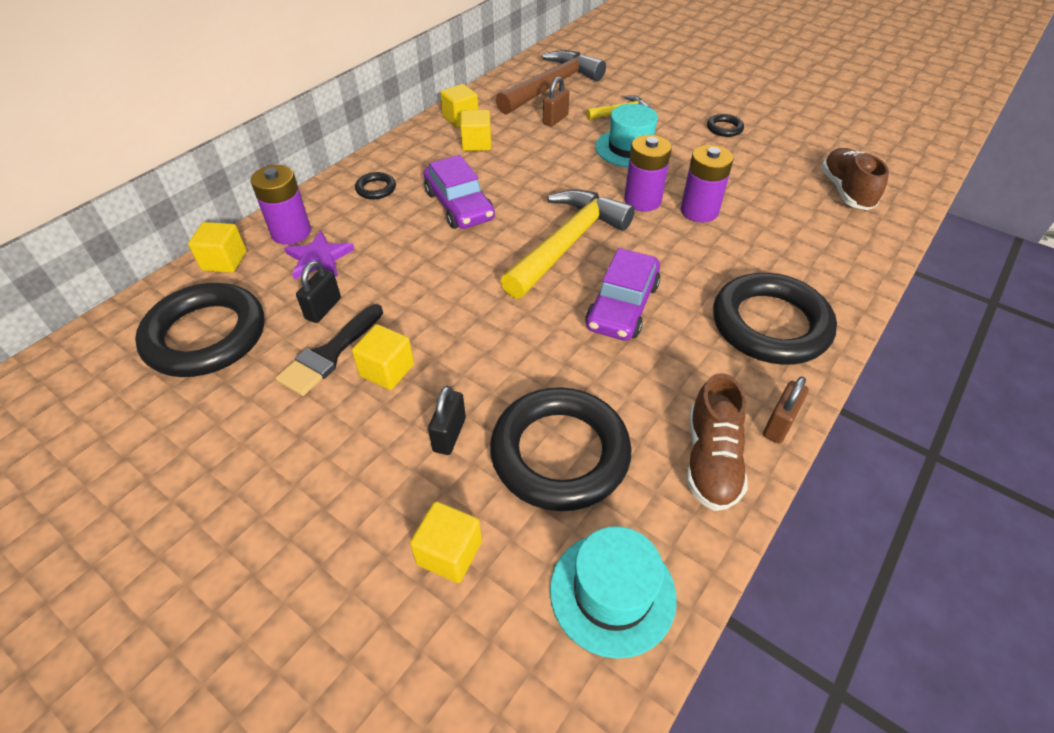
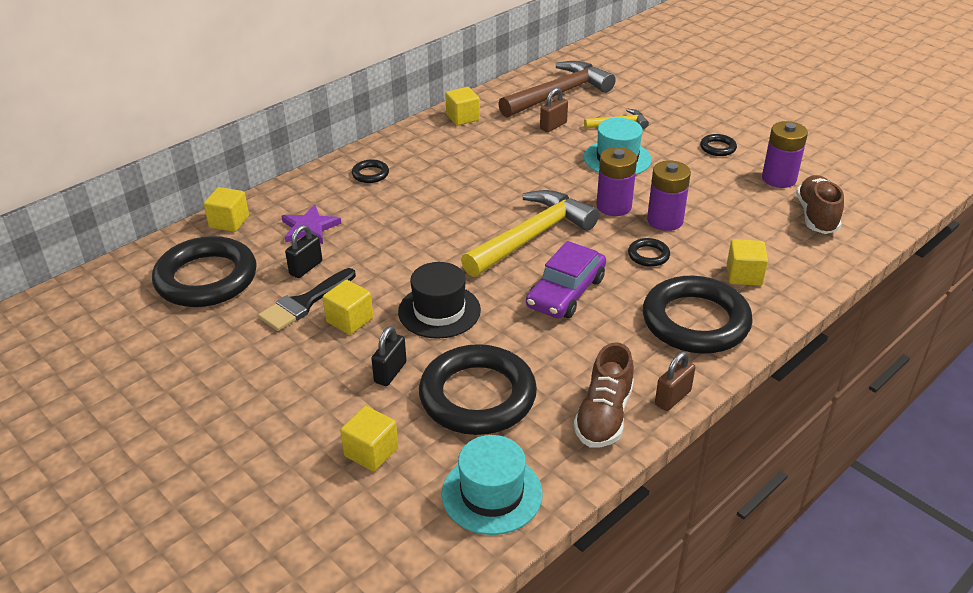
camera: 10 degrees right, 10 degrees down
(291, 232) = (289, 204): purple battery -> purple battery (779, 179)
(459, 205) = (442, 195): purple car -> none
(476, 143) = (472, 142): yellow cube -> yellow cube (744, 275)
(488, 346) = (439, 311): none -> black hat
(695, 252) = (648, 255): none -> black ring

